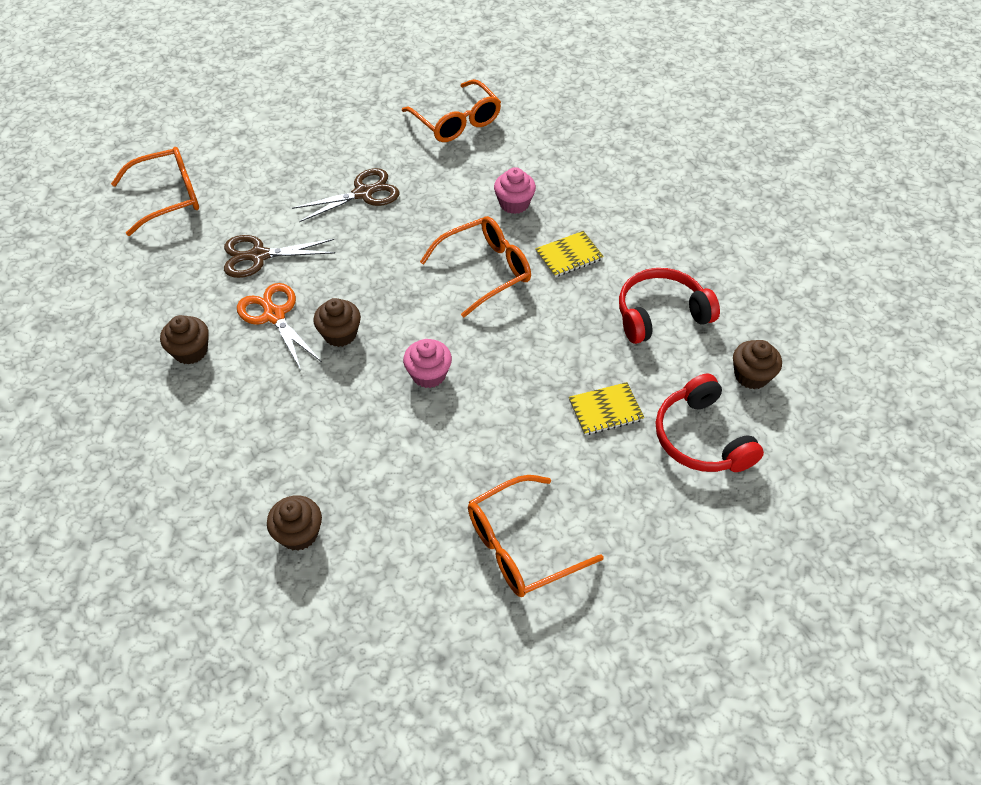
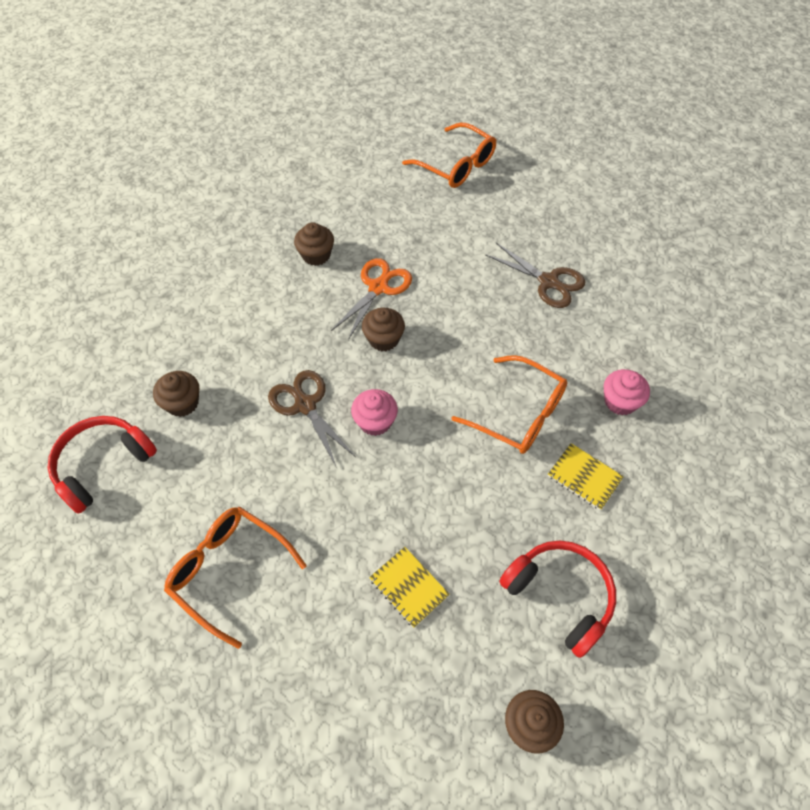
camera: 65 degrees right, 5 degrees up
(259, 256) = (433, 248): brown scissors -> brown scissors (305, 405)
(456, 121) = (693, 308): orange glasses -> none
(701, 438) = (419, 696): red headphones -> red headphones (102, 465)

